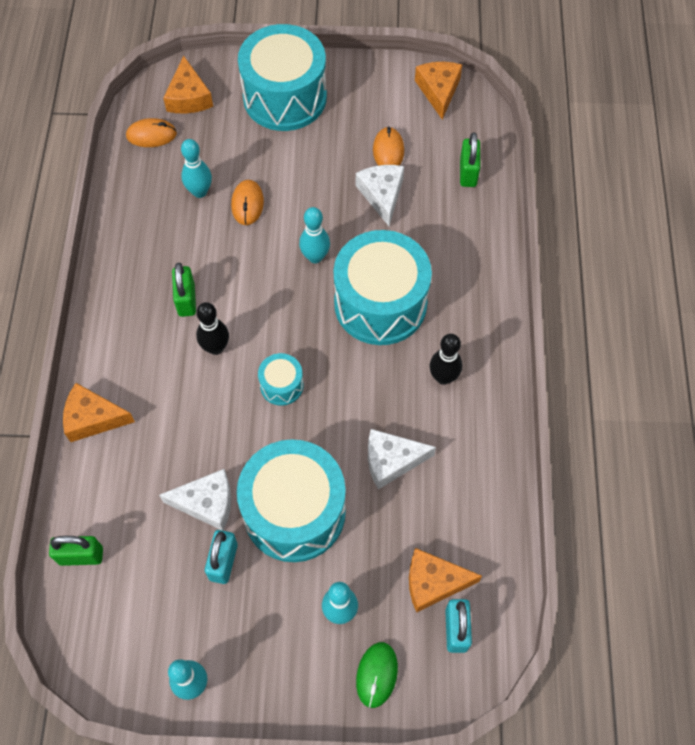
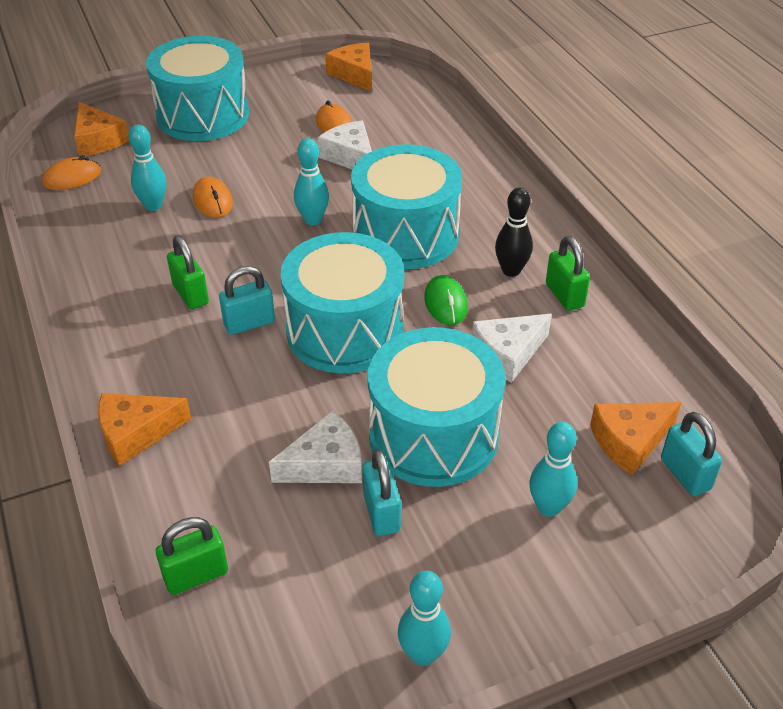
camera: 25 degrees left, 20 degrees down
(215, 347) = (249, 323): black bowling pin -> turquoise padlock
(281, 385) = (345, 331): turquoise drum -> turquoise drum, size x2.22
(376, 675) = (633, 551): green mouse -> green mouse (445, 303)
(468, 173) = (423, 120): green padlock -> green padlock (564, 295)

